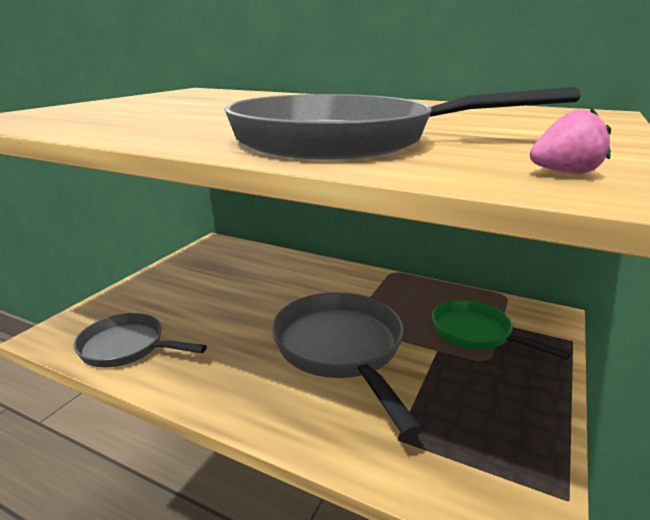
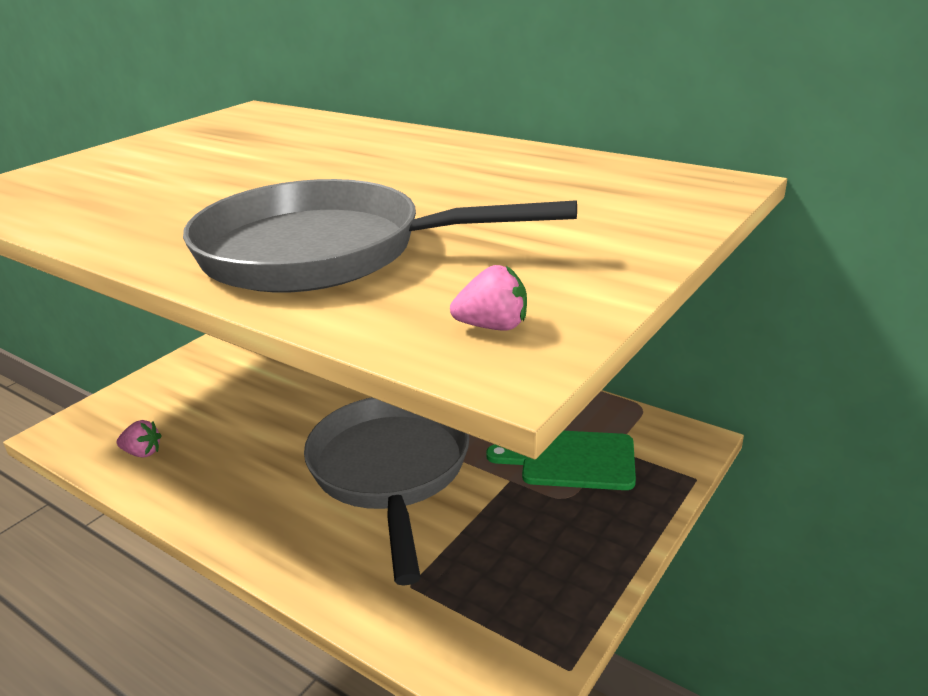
camera: 10 degrees right, 5 degrees up
(127, 347) = (142, 453): grey pan -> pink strawberry
(476, 333) = (572, 460): green pan -> green cutting board

